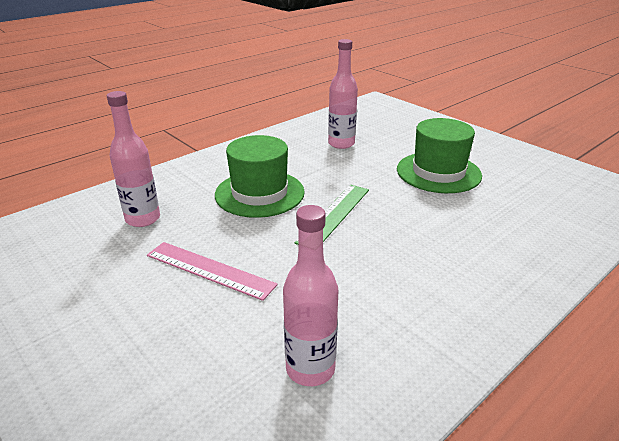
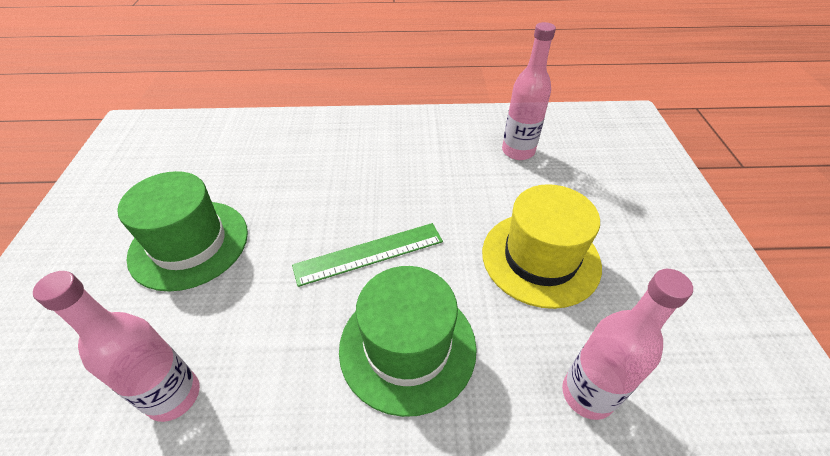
camera: 140 degrees left, 15 degrees up
(210, 269) = (540, 258): pink ruler -> yellow hat

